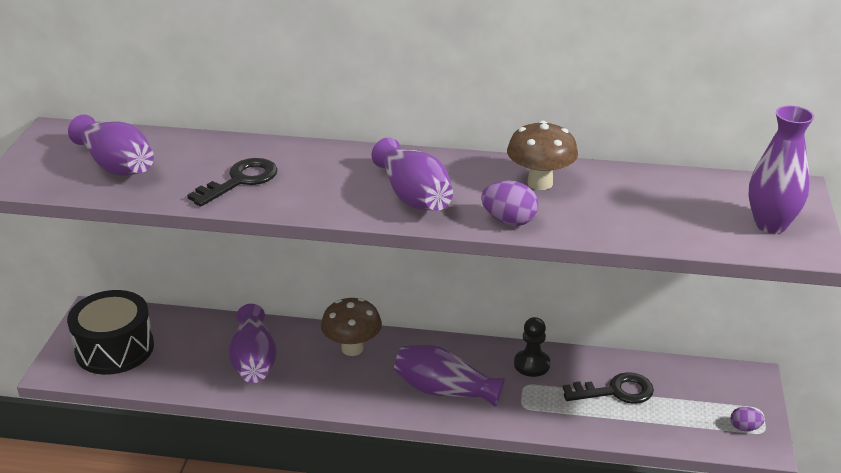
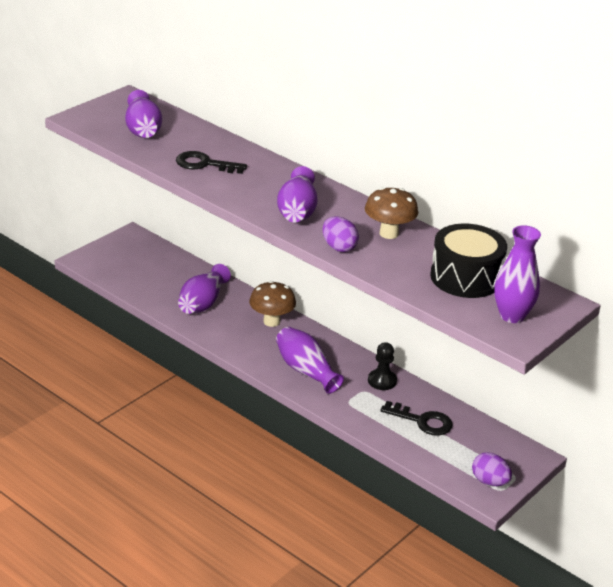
camera: 30 degrees right, 0 degrees up
(114, 349) = (126, 261): black drum -> black drum (465, 277)
(241, 180) = (204, 164): black key -> black key turned 150 degrees counterclockwise
(744, 428) = (489, 481): purple egg -> purple egg, size x1.60

